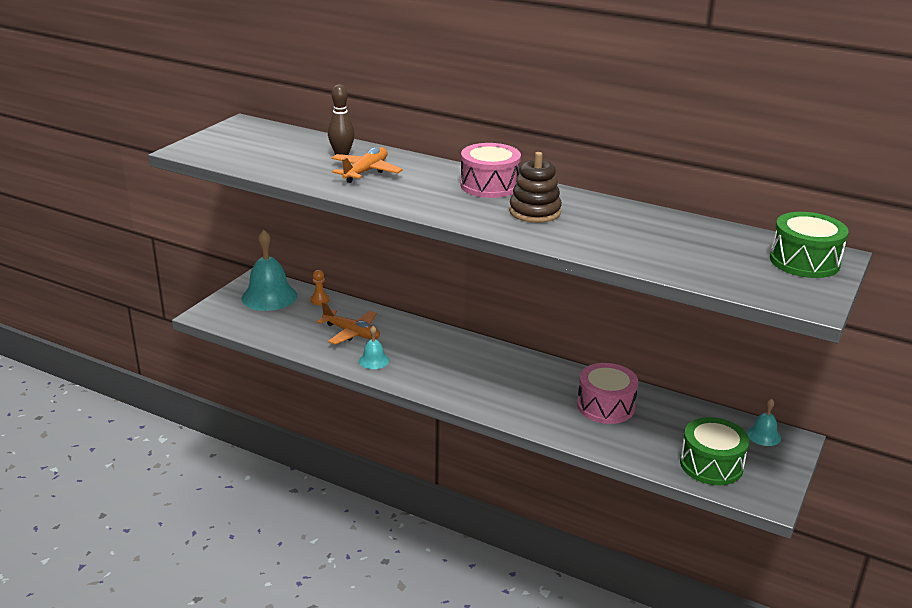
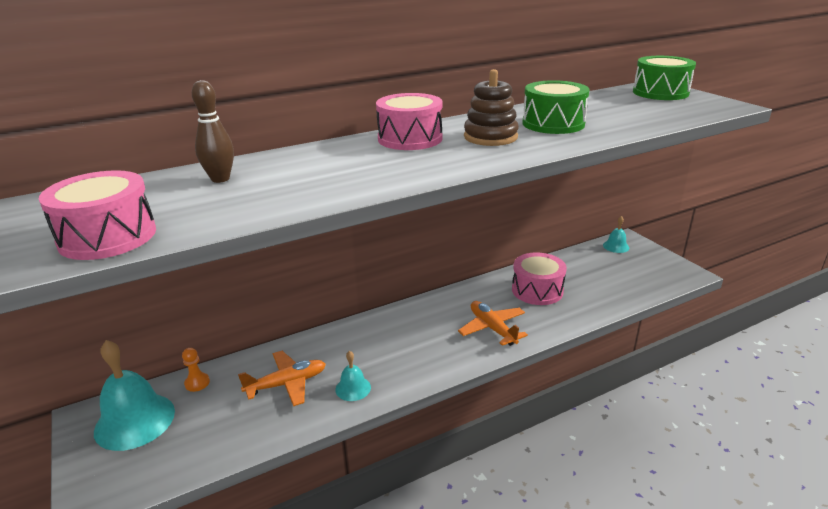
camera: 55 degrees left, 0 degrees up
(241, 158) = (108, 237): none -> pink drum
(365, 172) = (288, 178): orange plane -> orange plane (492, 328)
(711, 465) = (639, 278): green drum -> green drum (553, 124)

